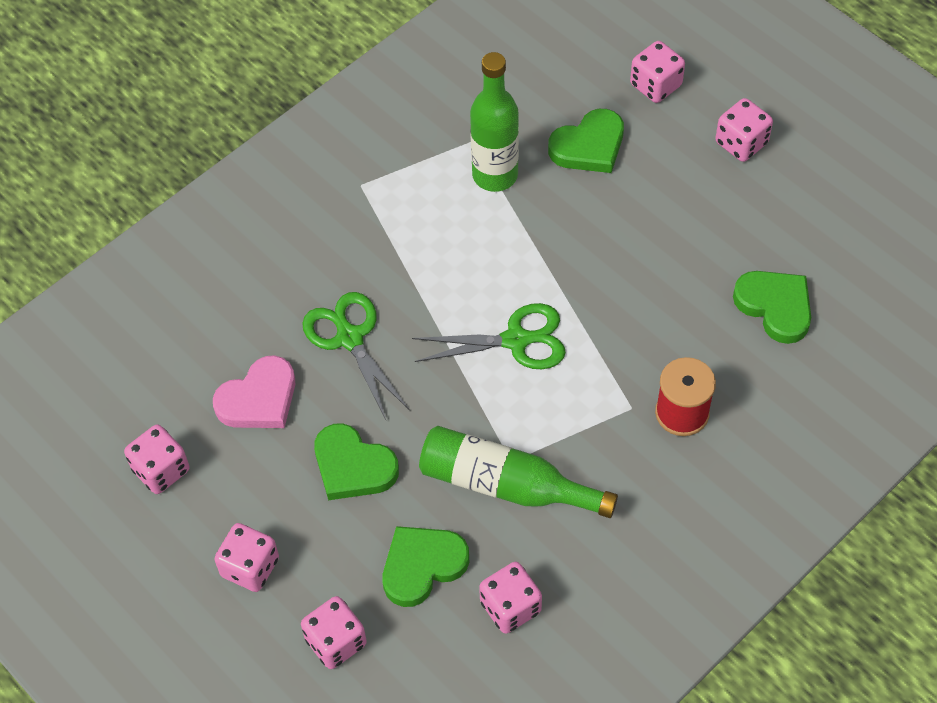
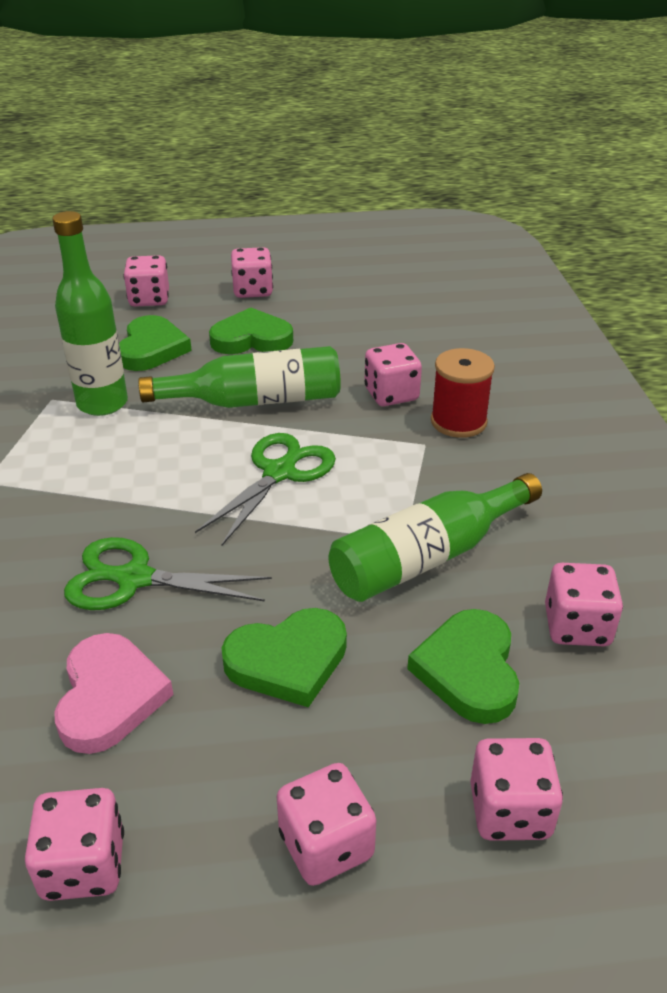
camera: 55 degrees left, 20 degrees down
(585, 264) = (255, 401): none -> green bottle
(677, 345) = (391, 394): none -> pink dice
(775, 307) = (410, 339): green heart -> green heart (251, 339)

